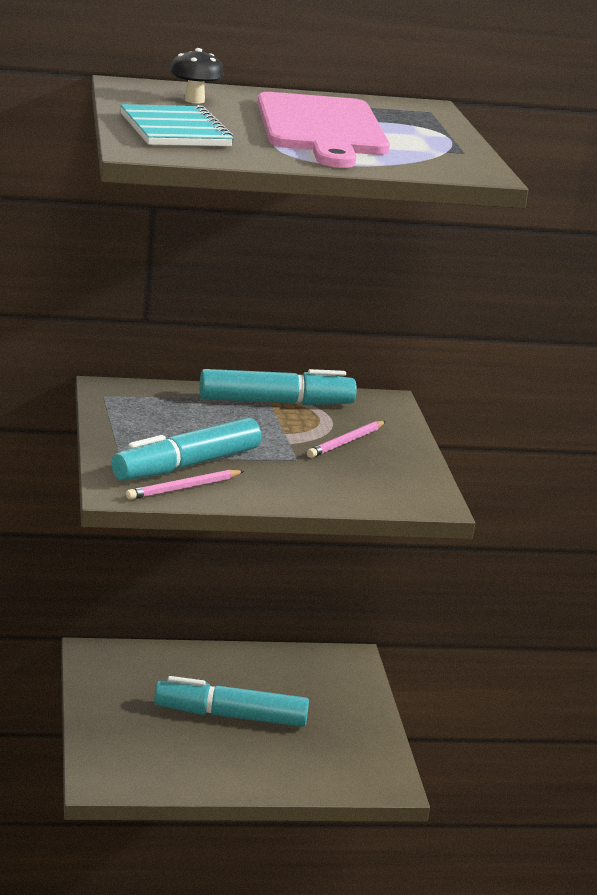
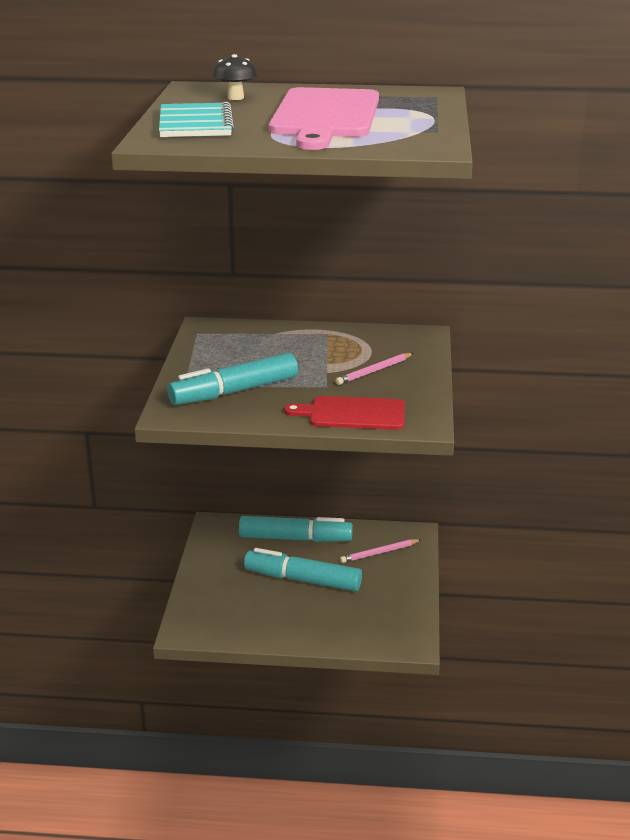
camera: 15 degrees right, 5 degrees up
(184, 488) = (222, 411): pink pencil -> pink pencil (379, 553)
(276, 402) = (332, 337): turquoise marker -> turquoise marker (295, 539)
(343, 491) = (353, 414): none -> red cutting board

